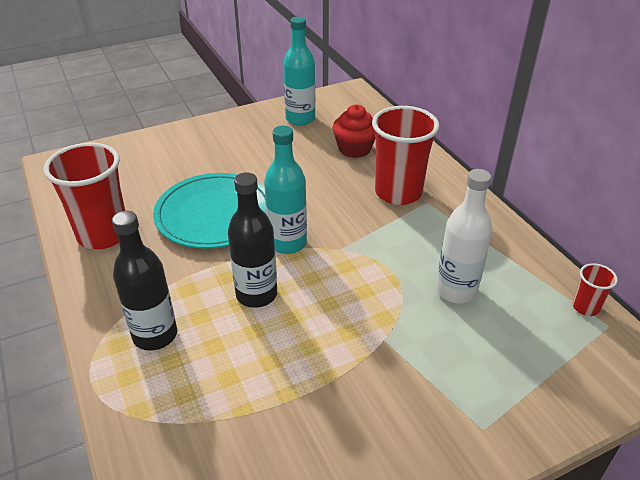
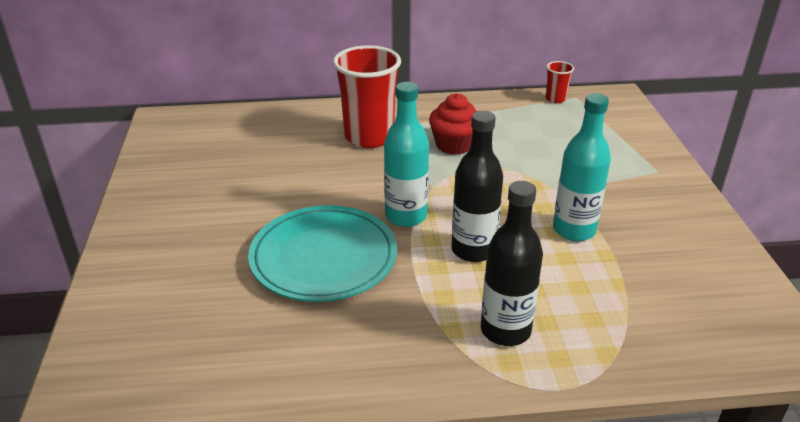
camera: 70 degrees left, 5 degrees down
(103, 235) = (301, 359): red cup -> none
(300, 119) = (183, 163): turquoise bottle -> turquoise bottle (574, 230)
(354, 149) = (276, 143): red cupcake -> red cupcake (454, 145)
(456, 290) = (515, 144): white bottle -> none

